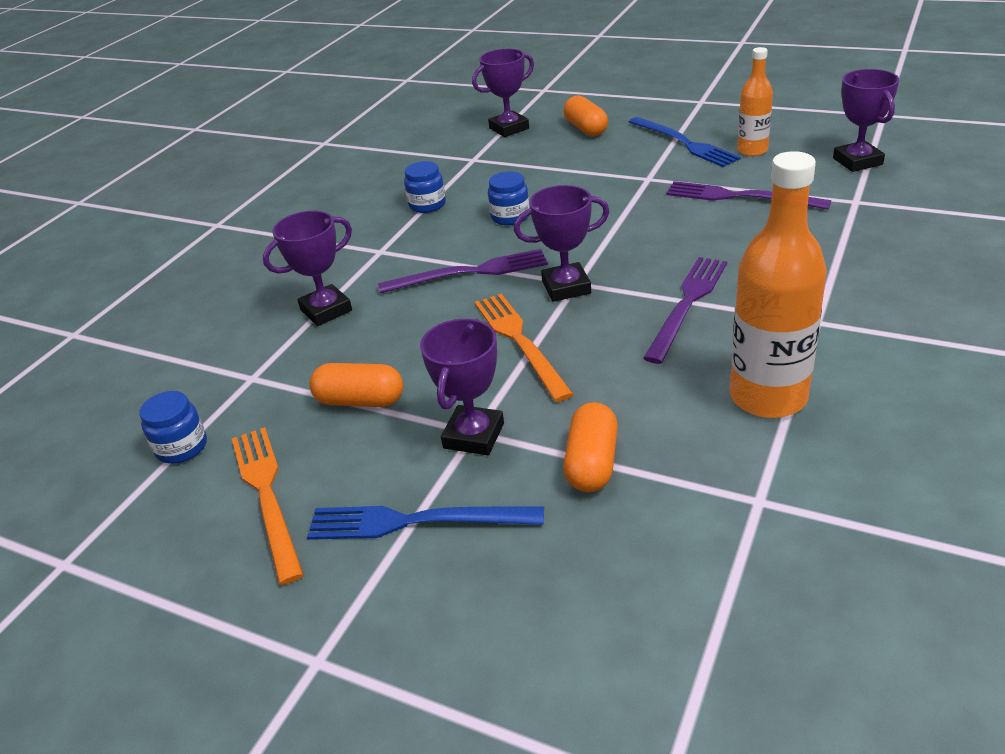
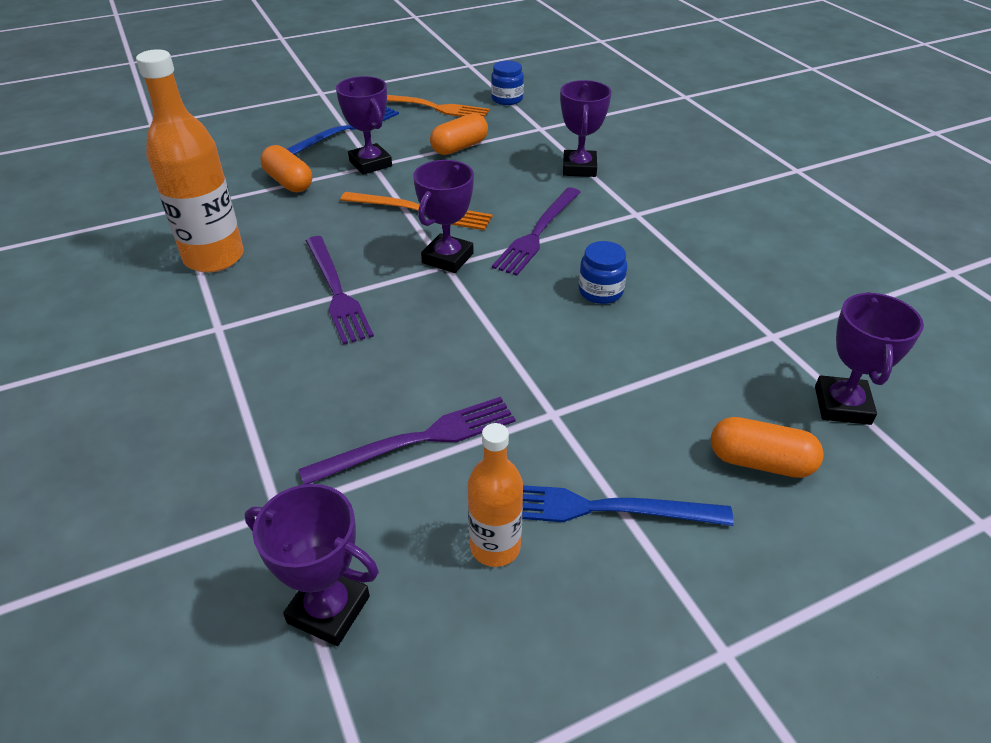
camera: 125 degrees right, 5 degrees up
(427, 205) = (692, 265): blue jar -> none

